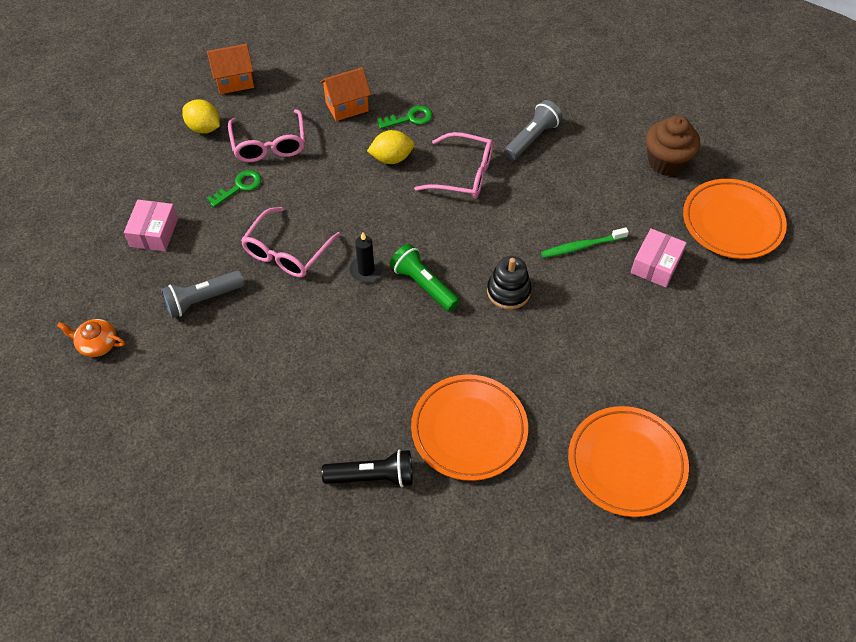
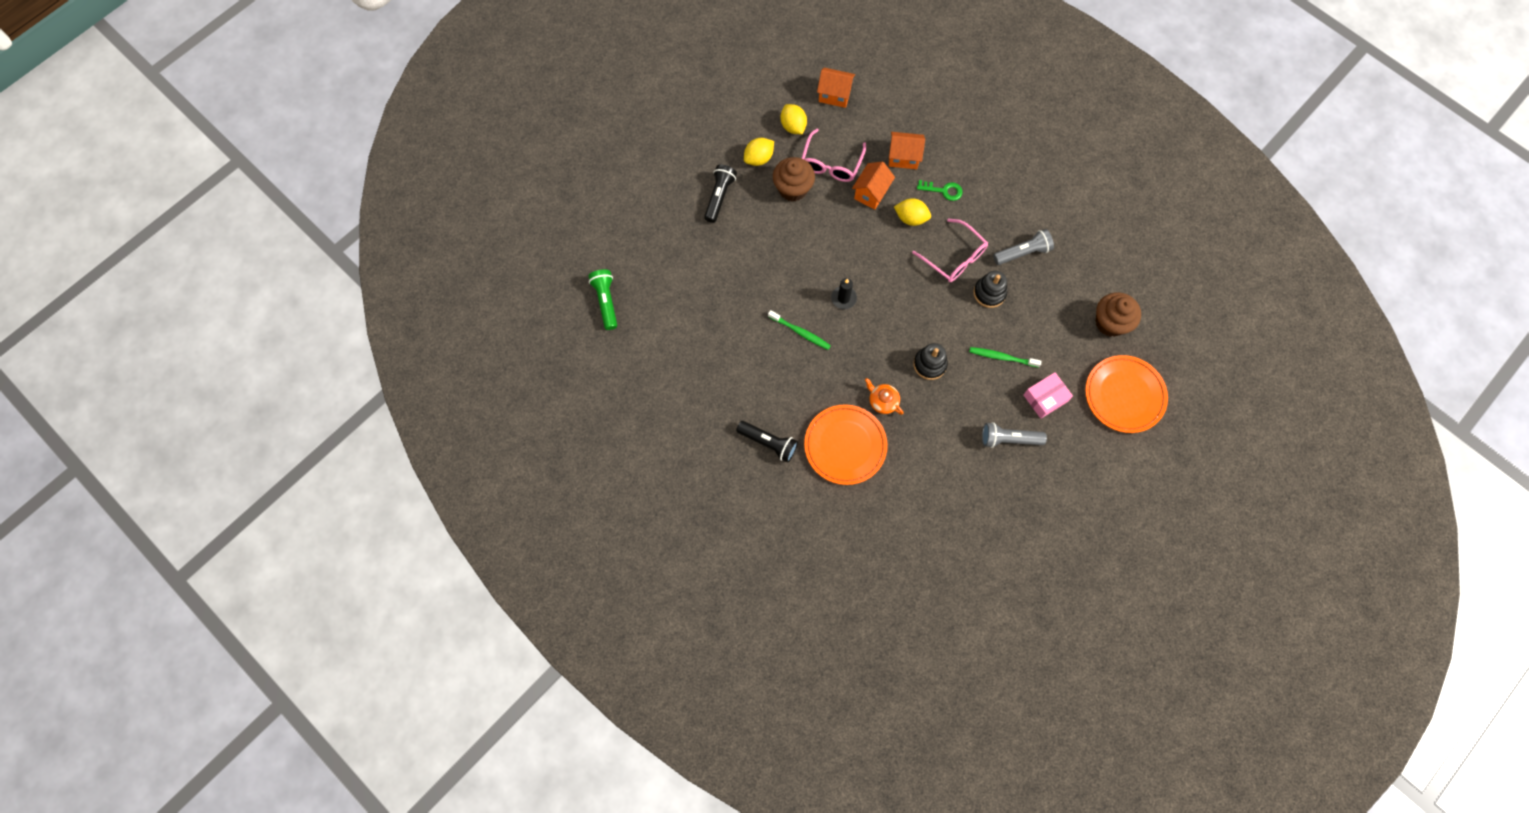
camera: 30 degrees right, 15 degrees up
(97, 344) = (647, 263): orange teapot -> orange teapot (883, 401)
(154, 232) = (719, 197): pink box -> black flashlight
(181, 174) = (759, 158): none -> yellow lemon
(202, 300) = (726, 265): grey flashlight -> grey flashlight (1009, 439)
(239, 187) = (793, 189): green key -> brown cupcake
(287, 252) = (798, 257): pink glasses -> none
(332, 153) = (871, 193): none -> orange house
(336, 330) = (800, 332): none -> green toothbrush
(423, 285) = (875, 329): green flashlight -> green flashlight (606, 301)
(524, 191) = (989, 293): none -> black stacking toy
(626, 463) = (930, 522): orange plate -> none

